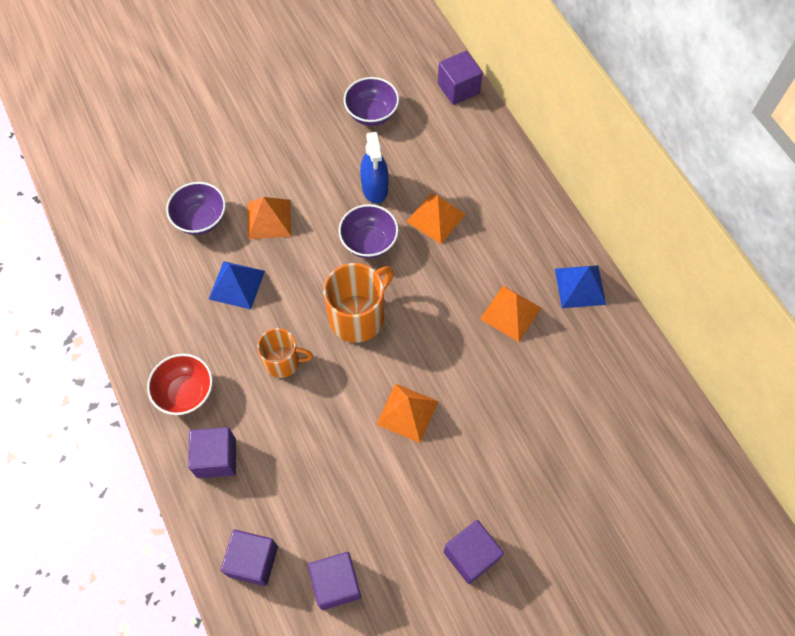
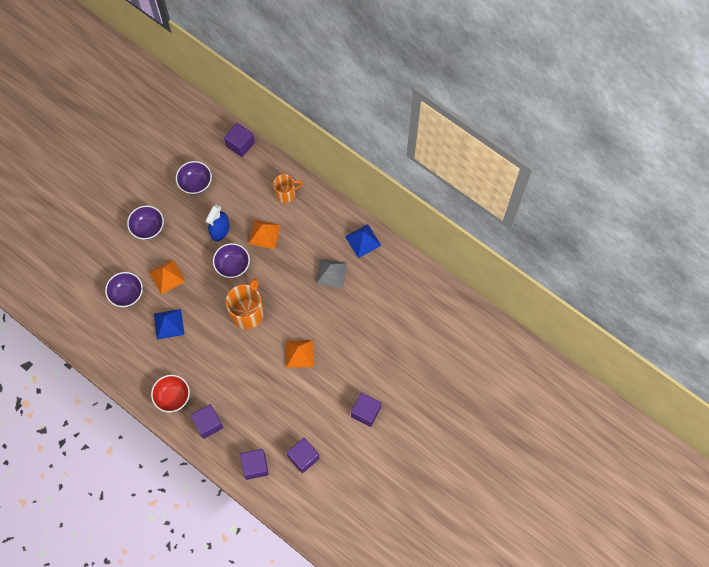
camera: 25 degrees left, 5 degrees up
(277, 145) = (148, 228): none -> purple bowl
(283, 361) = (218, 356): orange mug -> orange mug (286, 193)
(375, 188) = (220, 230): blue spray bottle -> blue spray bottle turned 60 degrees clockwise
(510, 313) = (331, 273): orange pyramid -> grey pyramid

